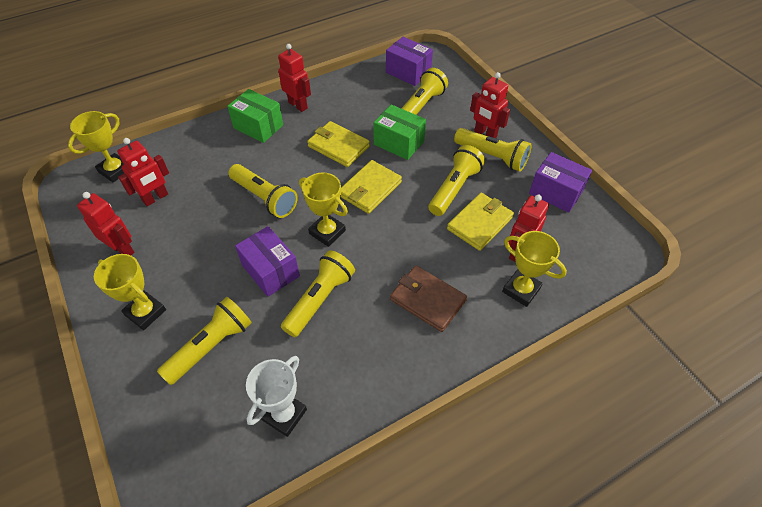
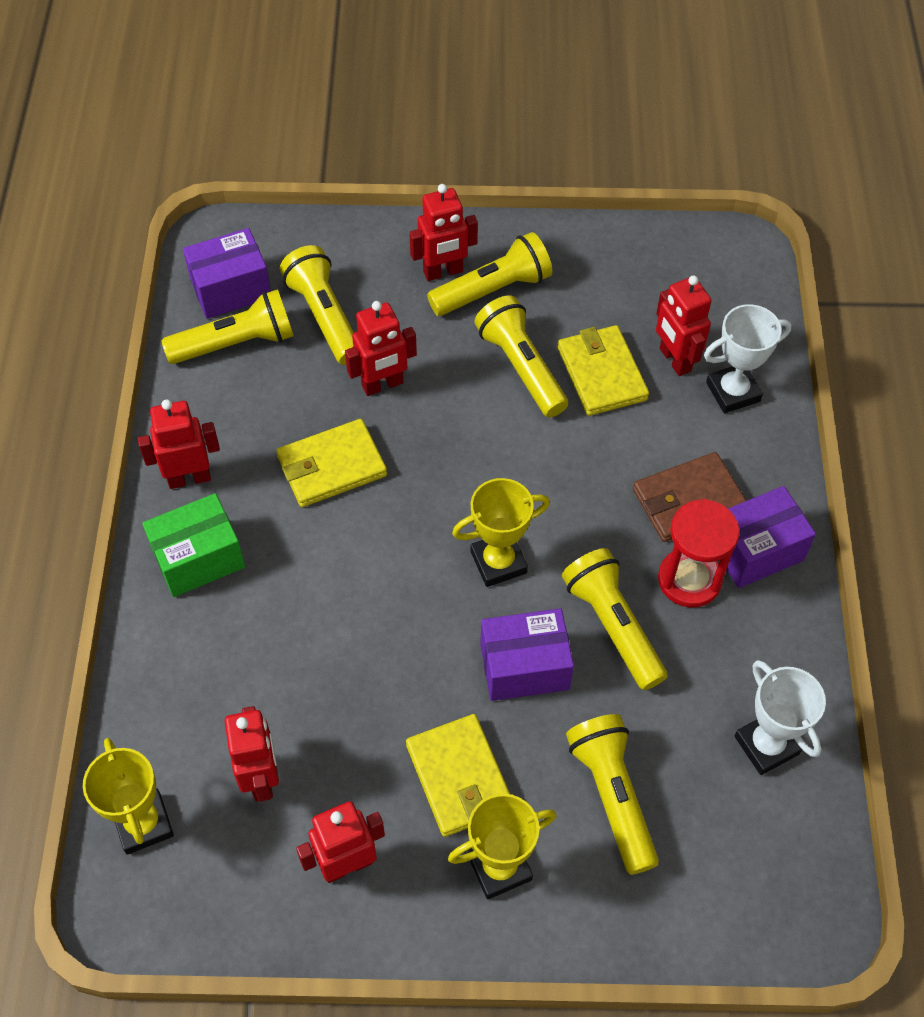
camera: 60 degrees left, 5 degrees up
(264, 198) = (373, 616): yellow flashlight -> yellow flashlight (236, 343)
(370, 189) = (451, 469): yellow wallet -> yellow wallet (459, 777)
(374, 324) = (689, 580): none -> red hourglass
(399, 143) = (382, 385): green box -> red robot
(521, 290) = (733, 392): yellow trophy -> white trophy
(555, 192) = (605, 261): purple box -> purple box (755, 550)

